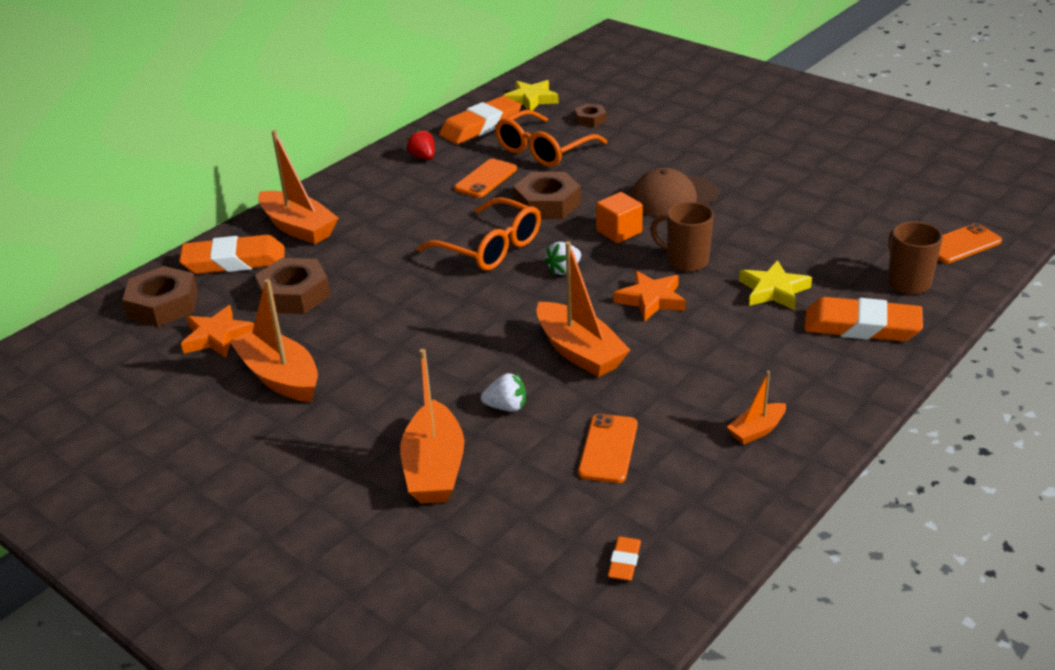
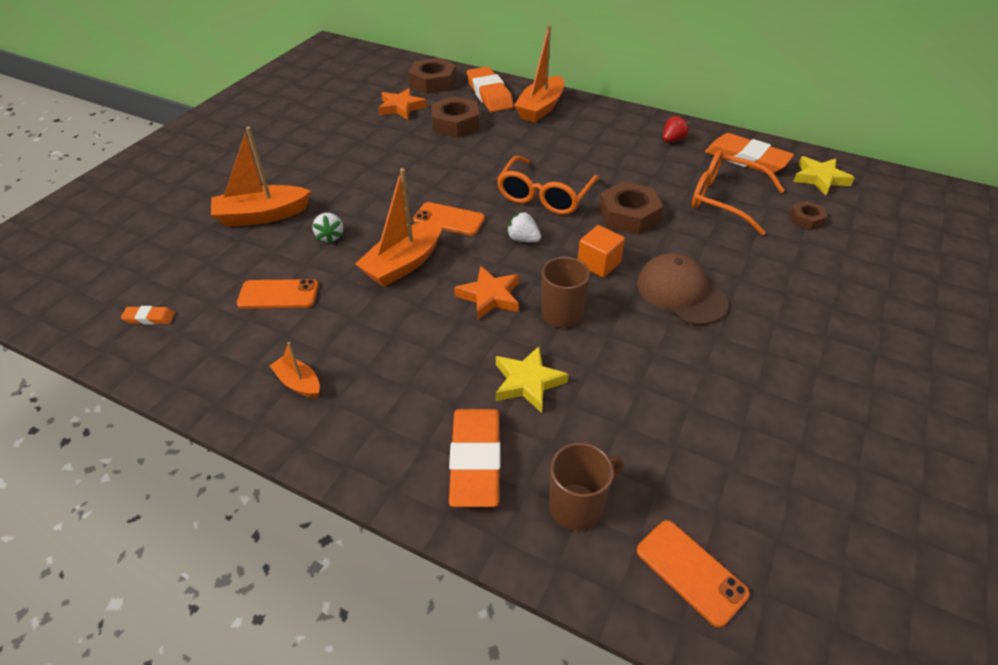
camera: 75 degrees right, 10 degrees up
(280, 377) = (360, 138): orange boat -> none
(485, 179) = (654, 176): orange phone -> orange phone (449, 219)

